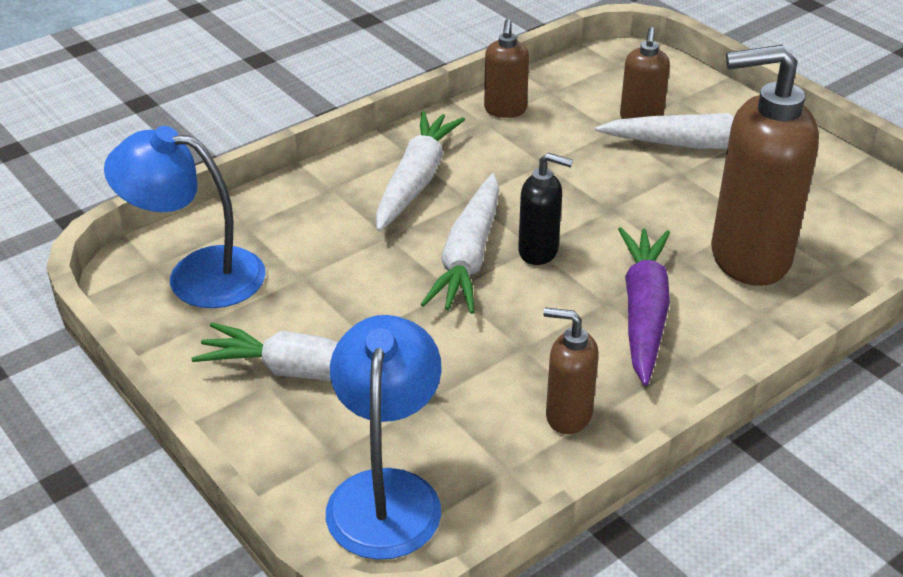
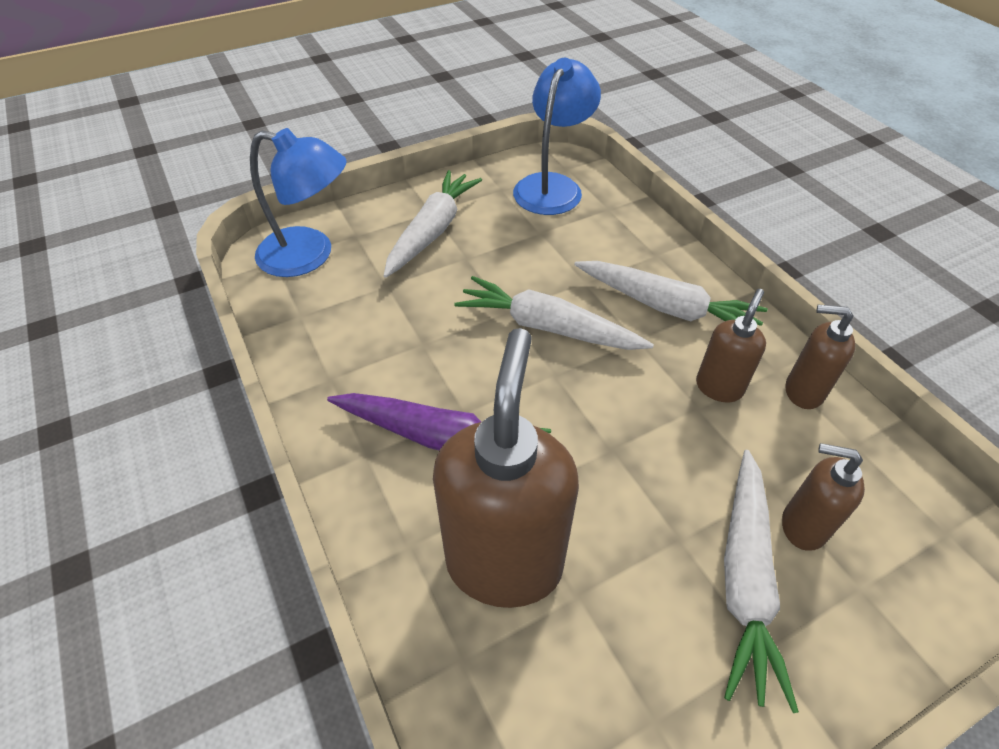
camera: 100 degrees right, 10 degrees up
(539, 251) = (547, 376): black soap dispenser -> none
(567, 415) = (336, 357): brown soap dispenser -> brown soap dispenser (719, 387)

